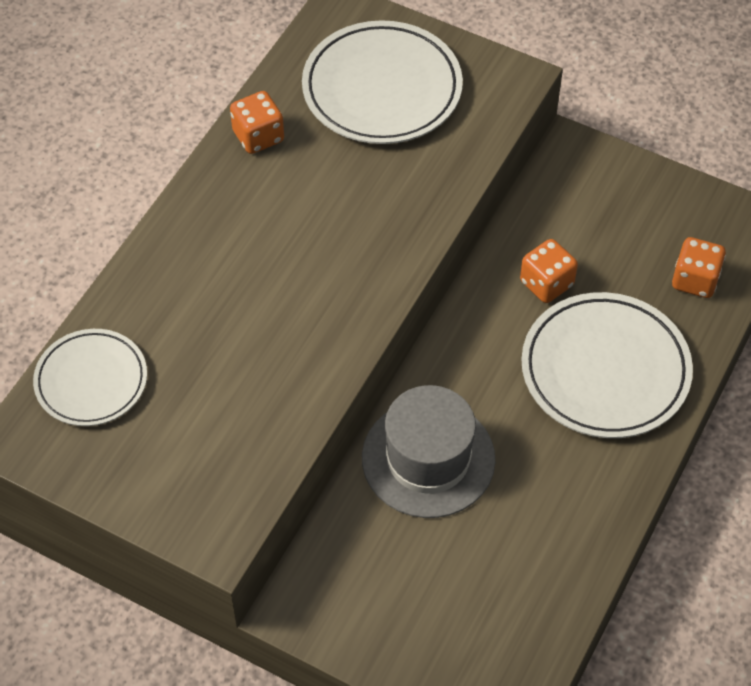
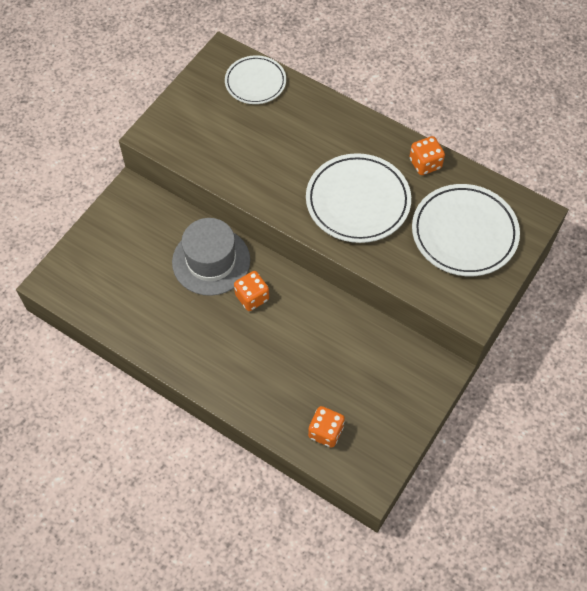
camera: 95 degrees right, 5 degrees up
(546, 283) = (330, 339): orange dice -> orange dice (252, 297)
(605, 370) = (260, 365): white plate -> white plate (358, 201)

